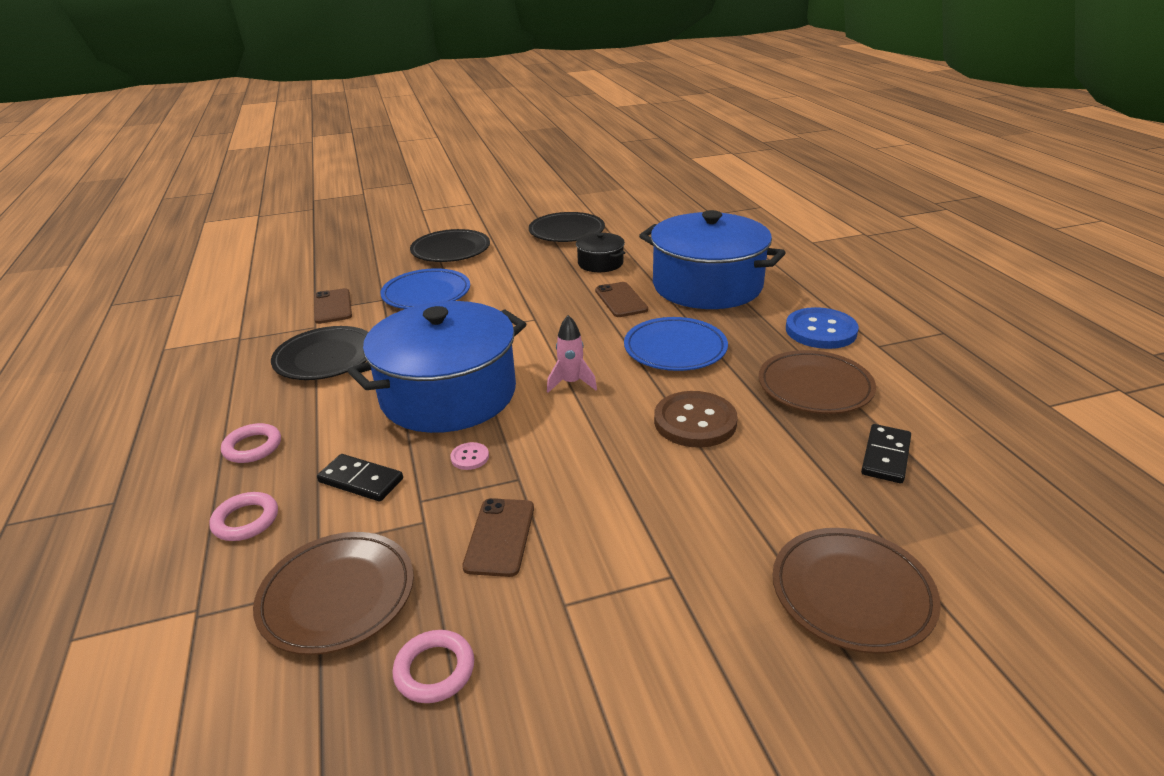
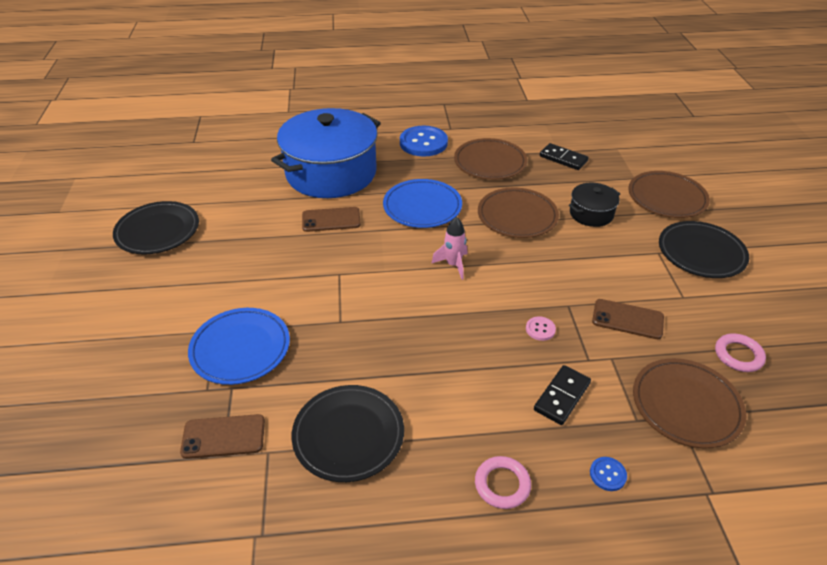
camera: 80 degrees left, 10 degrees up
(246, 520) = (607, 474): pink ring -> blue button
(448, 394) = (448, 338): blue pot -> none
(451, 250) = (135, 324): black plate -> black plate (701, 253)
(600, 263) = (250, 220): black pot -> black pot (591, 213)
(695, 422) = (517, 216): brown button -> brown plate

